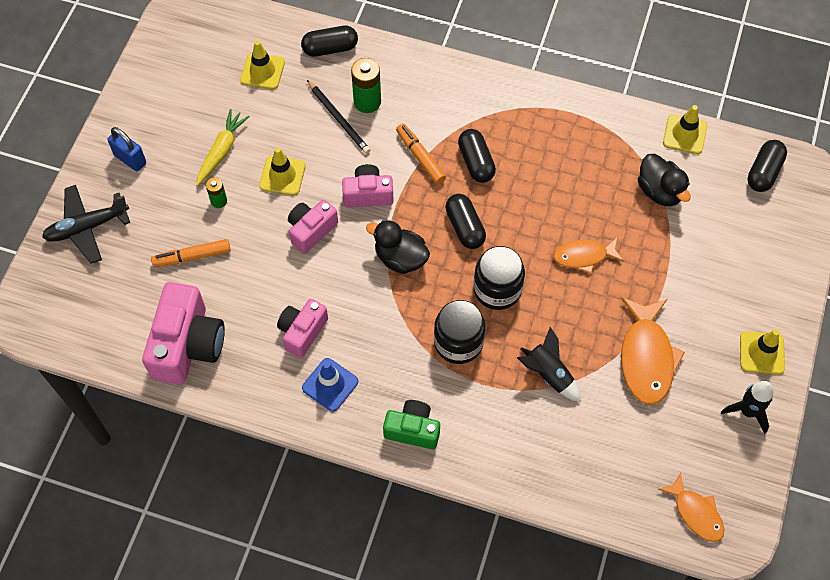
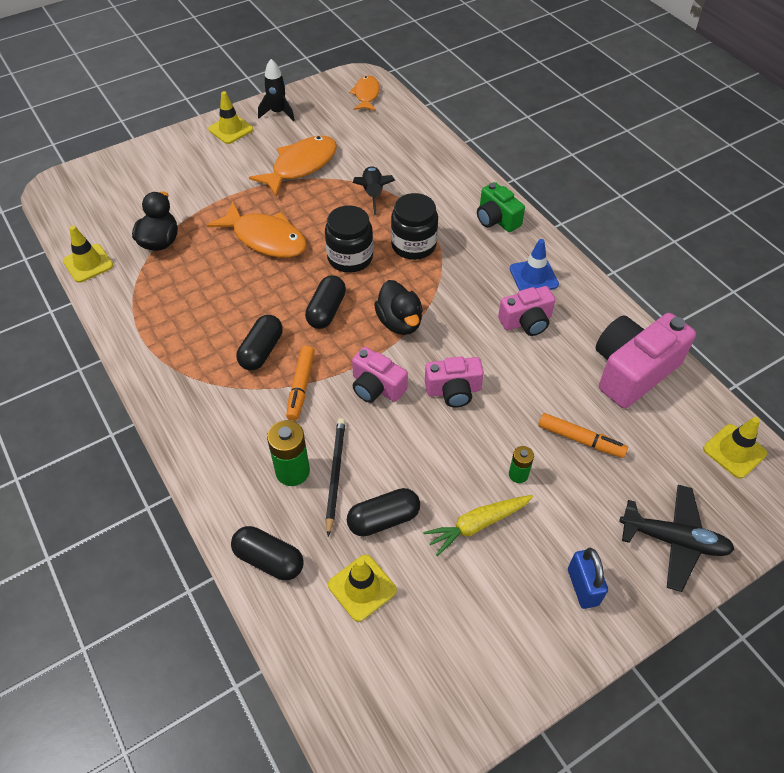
camera: 140 degrees left, 10 degrees down
(282, 176) = (437, 456): yellow traffic cone -> yellow traffic cone (734, 451)
(584, 256) = (265, 238): orange fish -> orange fish, size x1.63
(764, 172) = (79, 207): black capsule -> black capsule (383, 519)

